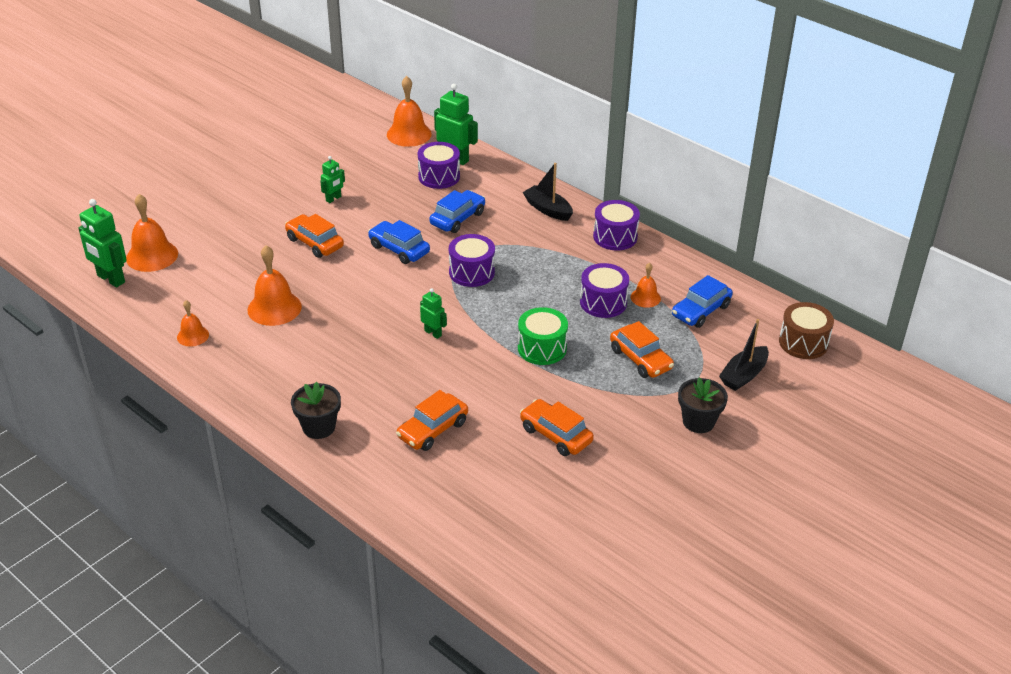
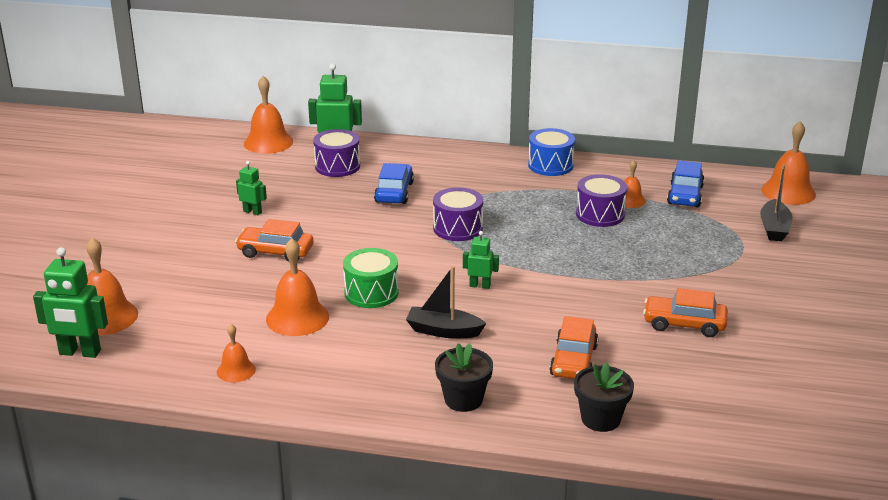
camera: 30 degrees left, 10 degrees down
(333, 199) = (252, 212): green robot -> green robot turned 75 degrees counterclockwise
(399, 249) = (367, 232): blue car -> none
(542, 348) = (591, 264): green drum -> green drum (371, 293)
(548, 209) = (468, 162): black boat -> black boat (443, 331)
(615, 237) = (550, 165): purple drum -> blue drum
(640, 359) = (681, 244): orange car -> none
(698, 421) = (783, 272): black flower pot -> black flower pot (600, 419)
(803, 343) = (788, 192): brown drum -> orange bell

